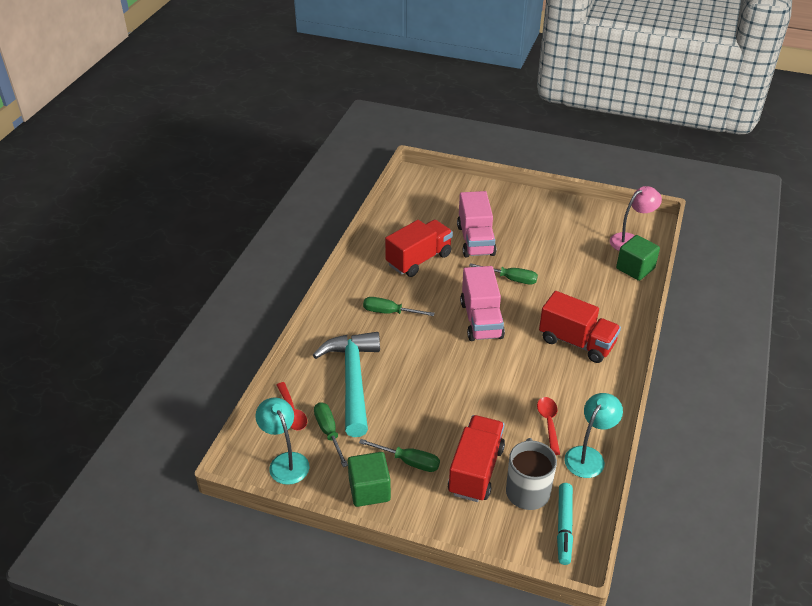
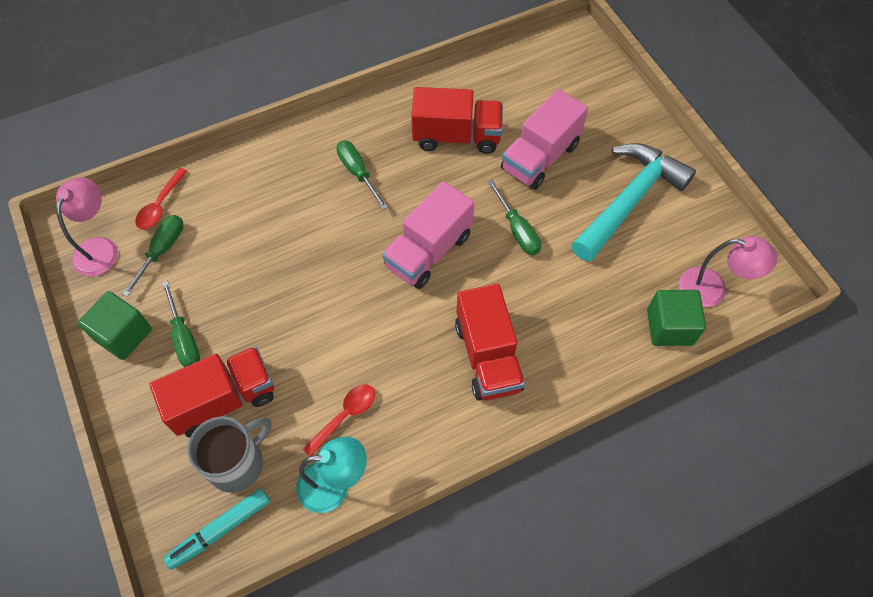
camera: 45 degrees right, 20 degrees up
(285, 462) = (100, 248): turquoise lamp -> pink lamp
(353, 380) = (242, 216): turquoise hammer -> turquoise hammer (629, 200)

